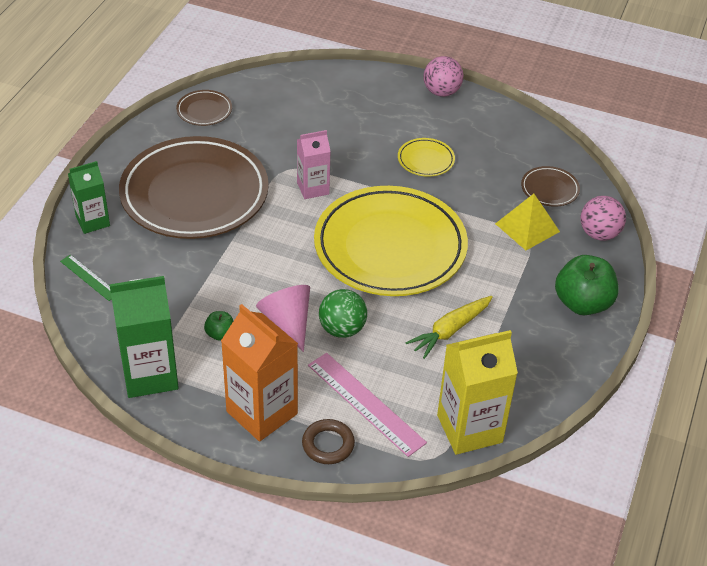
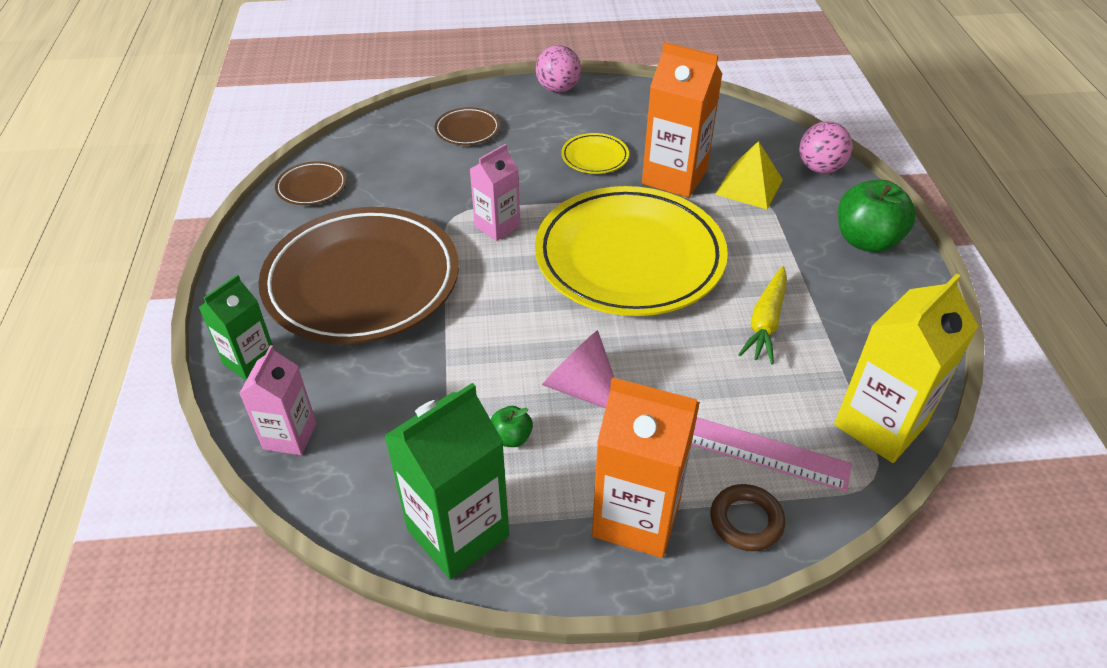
camera: 25 degrees left, 0 degrees up
(89, 277) = (290, 436): green ruler -> pink carton
(342, 329) = (650, 369): green ball -> none
(474, 198) = (674, 177): none -> orange carton
(549, 189) = (738, 143): brown plate -> brown plate (467, 130)

